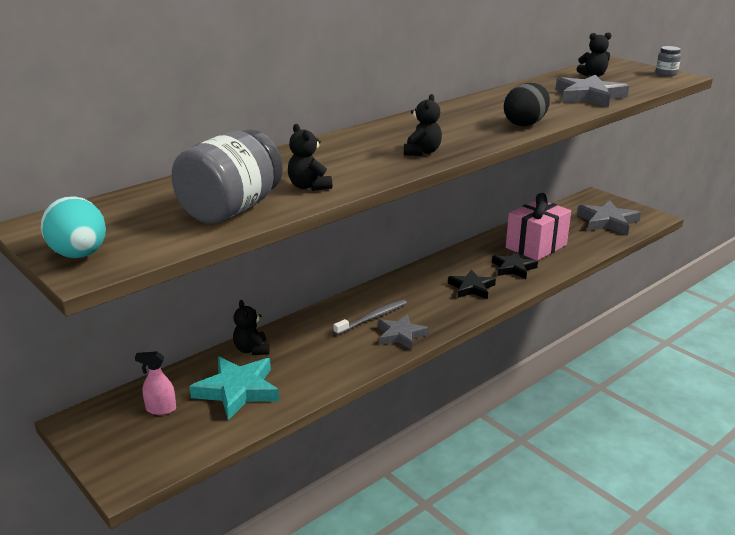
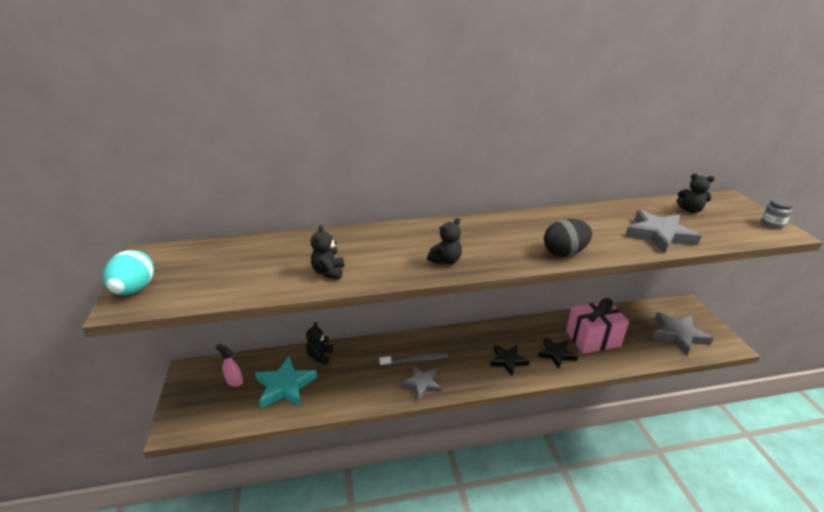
camera: 30 degrees right, 5 degrees up
(231, 209) = (258, 278): grey jar -> none

